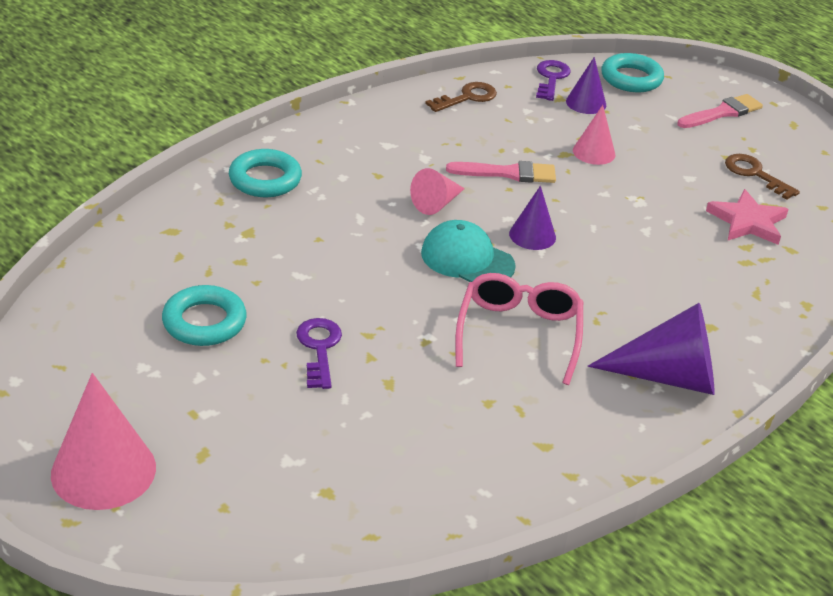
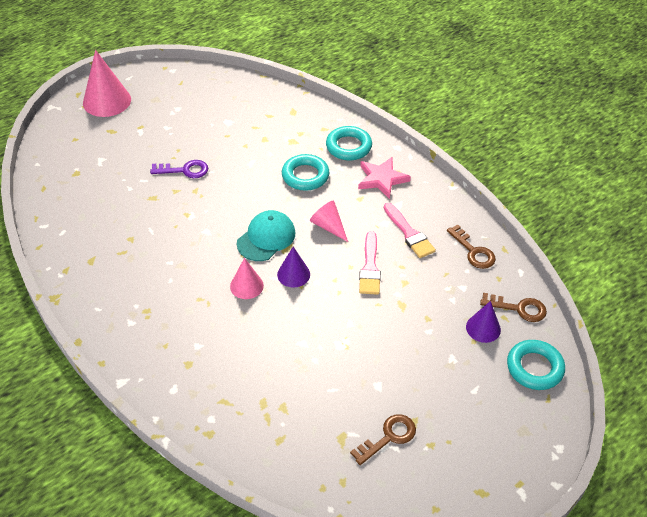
camera: 95 degrees right, 10 degrees up
(204, 322) = (210, 127): turquoise ring -> turquoise ring (305, 176)
(519, 334) = (189, 257): pink glasses -> none
(551, 78) = (518, 308): purple key -> brown key
(594, 152) = (406, 324): pink cone -> pink cone (246, 286)
(668, 376) = (140, 329): purple cone -> none
(722, 113) = (490, 432): pink brush -> pink brush (409, 233)
(747, 222) = (316, 415): pink star -> pink star (382, 179)

